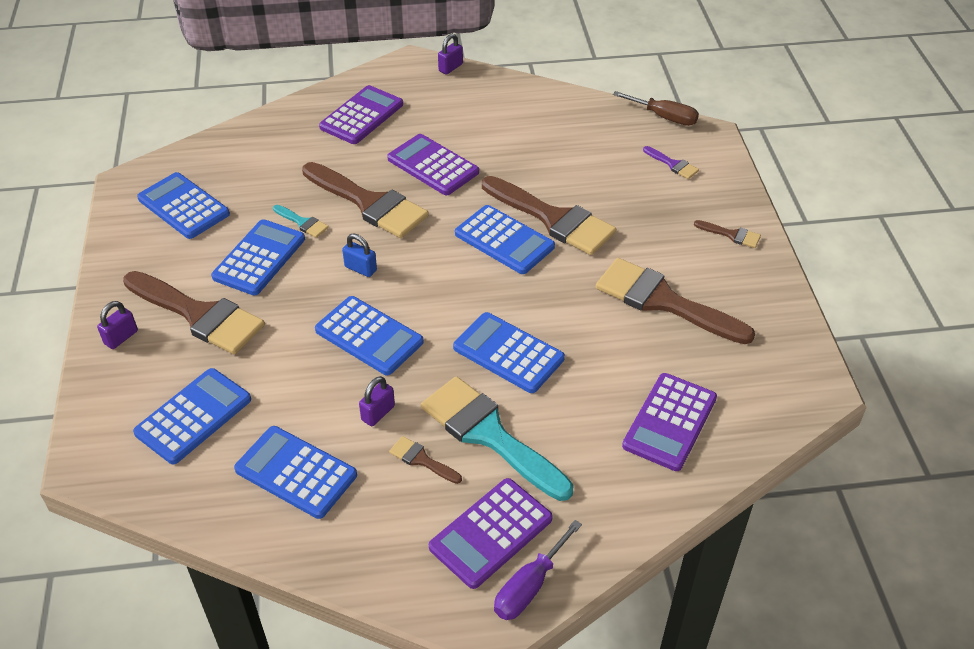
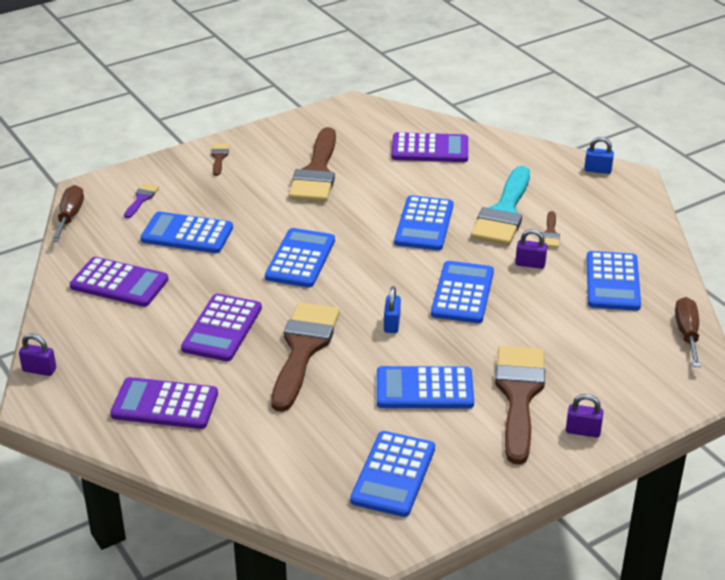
camera: 115 degrees left, 10 degrees down
(167, 493) = (687, 333): none -> brown screwdriver
(193, 416) = (616, 351): blue calculator -> blue calculator (187, 234)
(302, 222) = (358, 381): turquoise brush -> none
(491, 533) = (577, 192): purple calculator -> purple calculator (119, 283)
(529, 586) = (597, 170): purple screwdriver -> blue padlock
(553, 219) = (255, 241): brown brush -> none

